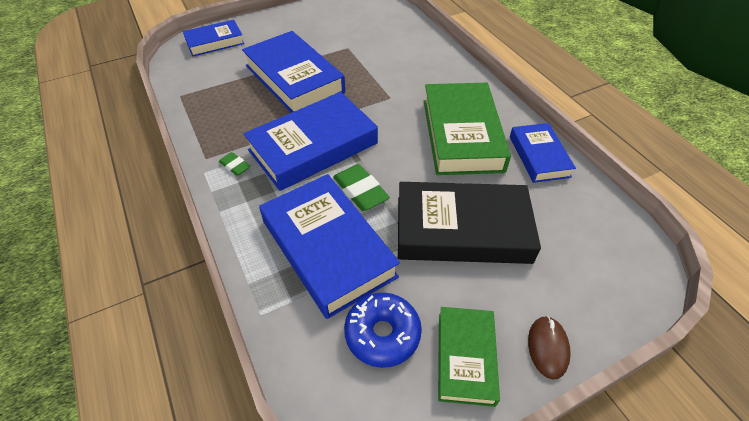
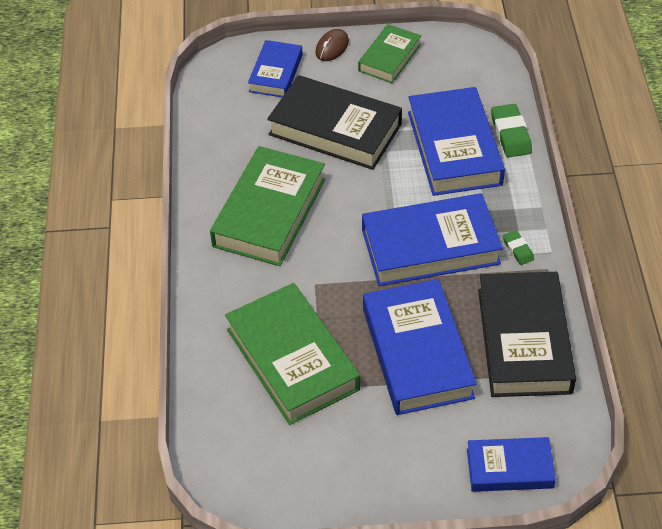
camera: 155 degrees left, 0 degrees up
(217, 104) = (524, 340): none -> black book
(360, 190) = (404, 187): green eraser -> green eraser (510, 134)
(376, 55) = (292, 359): none -> green book
(382, 334) = (438, 84): blue donut -> none
(539, 156) = (215, 167): blue book -> blue book (276, 73)

